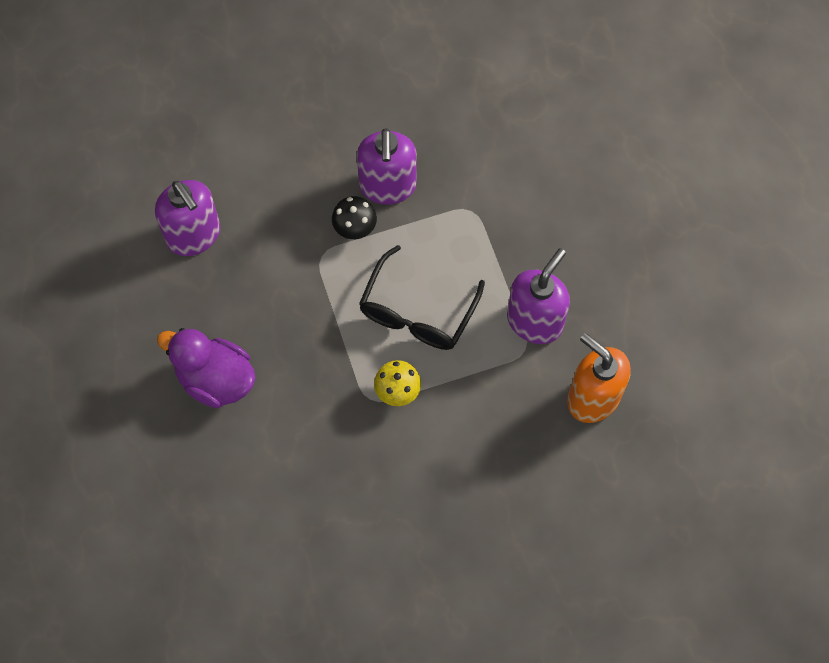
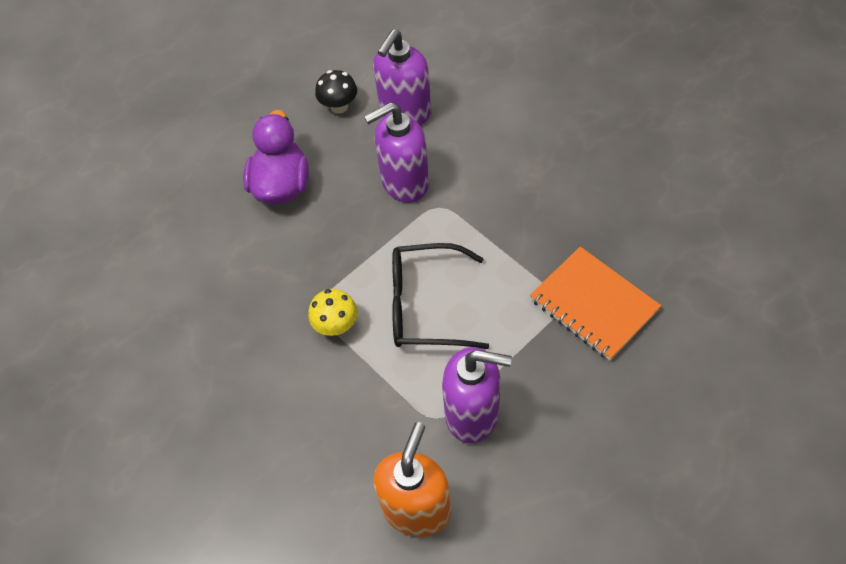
camera: 70 degrees right, 10 degrees down
(355, 229) = (480, 220): black mushroom -> black mushroom (339, 106)
(387, 186) = (539, 225): purple soap dispenser -> purple soap dispenser (404, 183)
(485, 186) = (593, 304): none -> orange notebook

